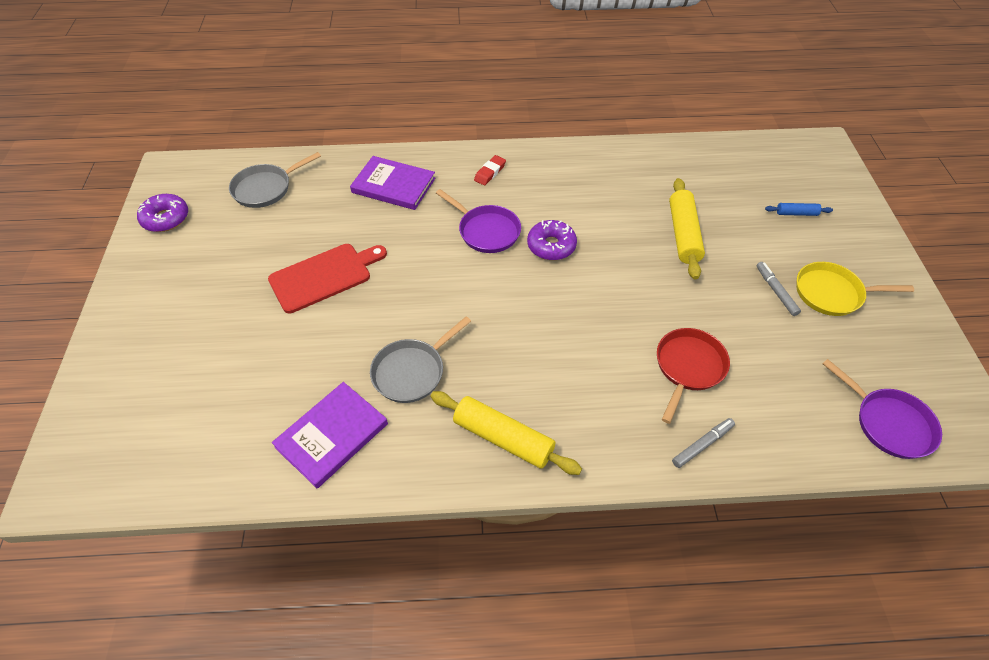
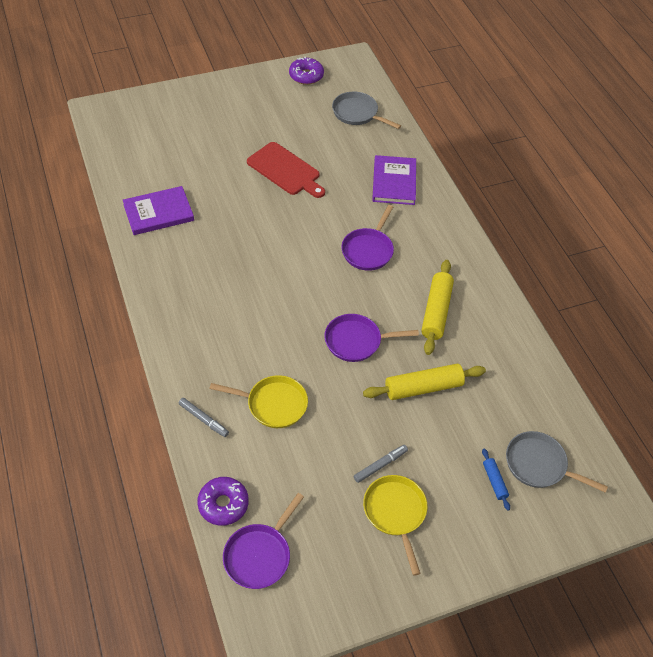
camera: 70 degrees right, 0 degrees up
(332, 435) = (158, 213): purple book -> purple book turned 45 degrees counterclockwise
(412, 371) = (219, 239): grey pan -> grey pan (539, 465)
(490, 172) = (438, 238): red eraser -> none
(503, 438) = (179, 300): yellow rolling pin -> yellow rolling pin (436, 312)
(551, 246) = (369, 295): purple donut -> purple donut (223, 504)
(613, 272) = (356, 341): none -> purple pan
(688, 367) = (273, 404): red pan -> yellow pan

